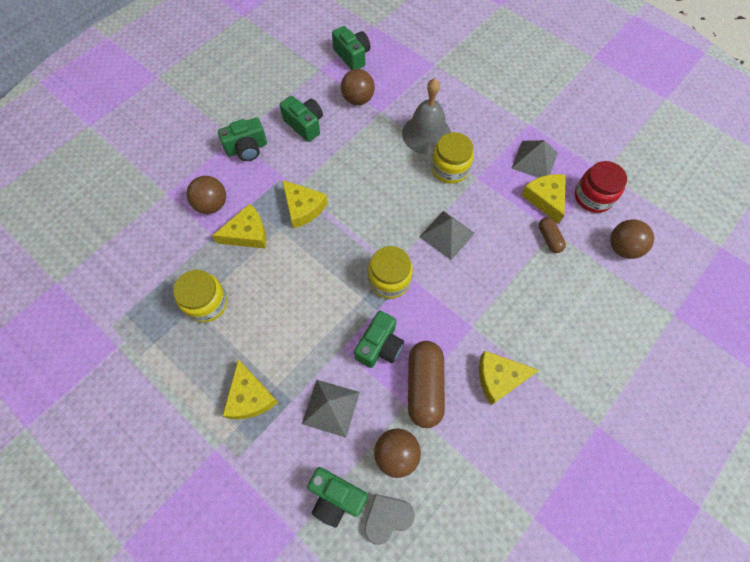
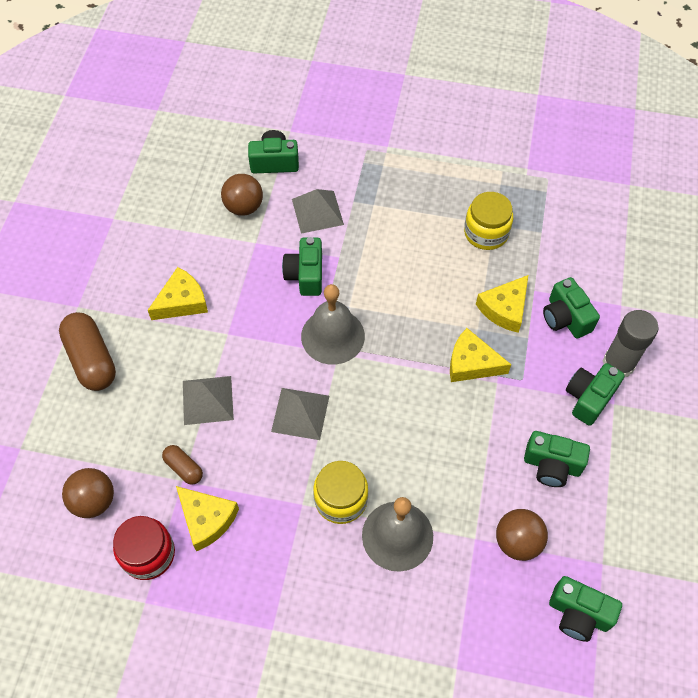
camera: 150 degrees right, 5 degrees down
(208, 158) = (618, 364): none -> grey glue stick
(212, 205) = (565, 318): brown ball -> green camera
(250, 397) = (389, 188): yellow cheese -> none
(387, 517) = (228, 168): grey heart -> none
(389, 280) = (332, 336): yellow jar -> grey bell
(424, 386) = (247, 263): brown capsule -> brown capsule (91, 359)
(534, 160) = (241, 571): grey pyramid -> grey pyramid (207, 400)

